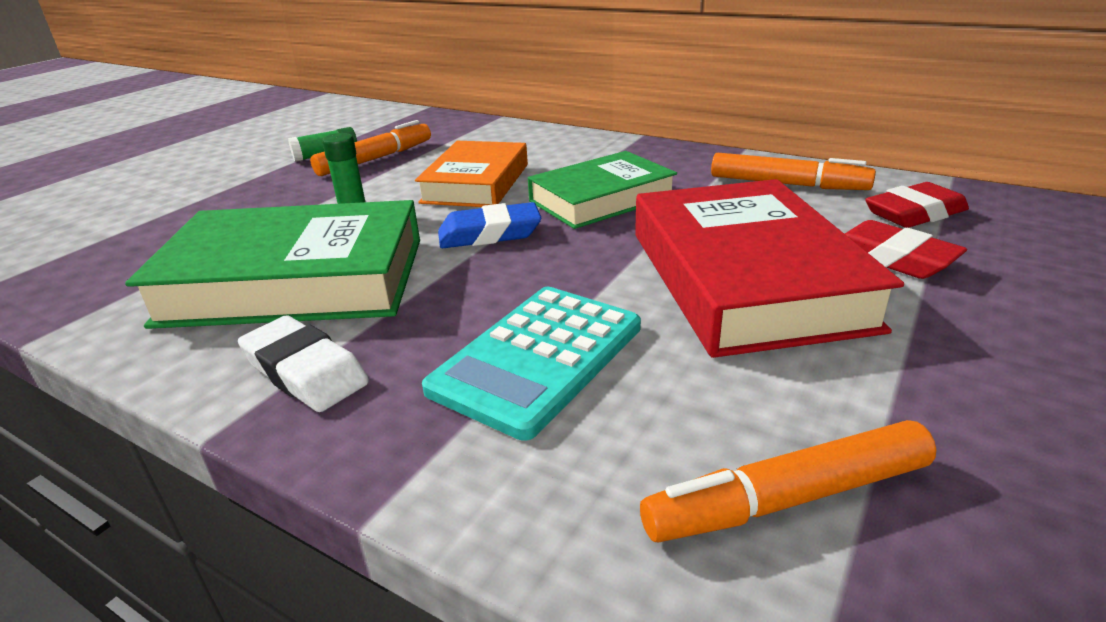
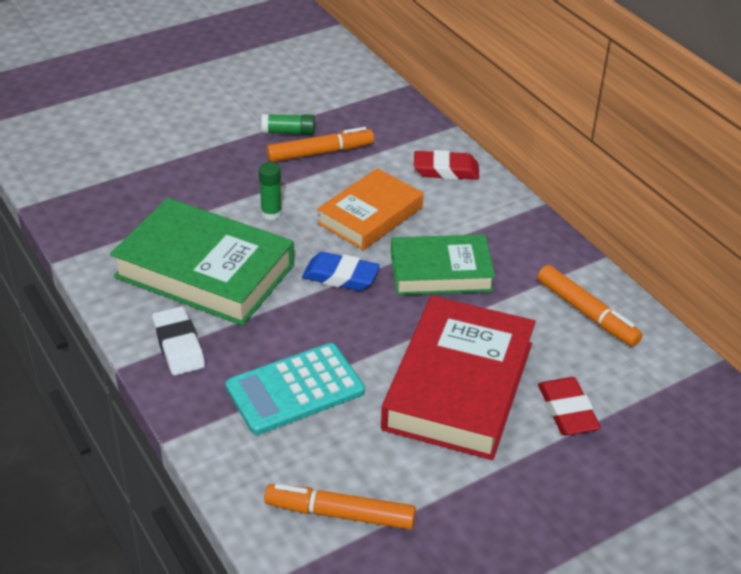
camera: 25 degrees right, 10 degrees up
(914, 213) = (637, 381): red eraser -> red eraser (446, 170)

